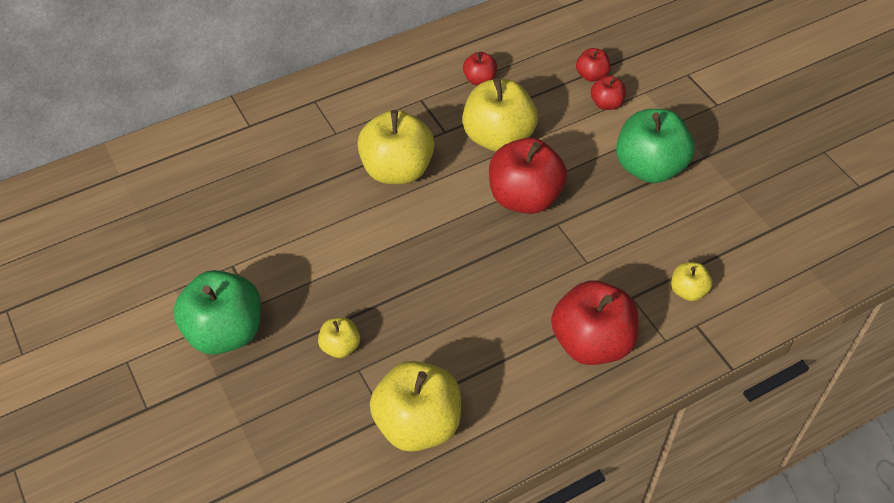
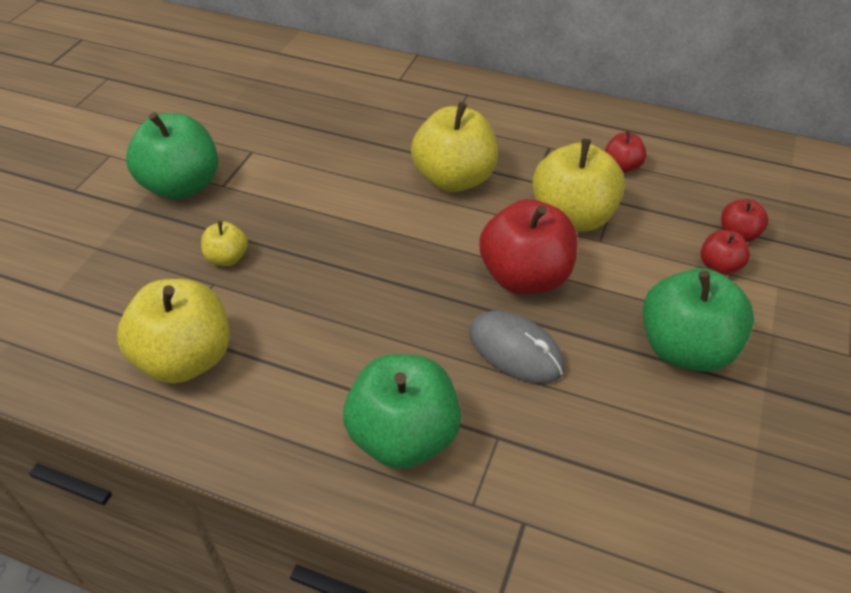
camera: 50 degrees right, 5 degrees down
(577, 244) = (515, 350): none -> grey mouse
(591, 343) = (403, 436): red apple -> green apple
(688, 291) = (561, 484): yellow apple -> none

